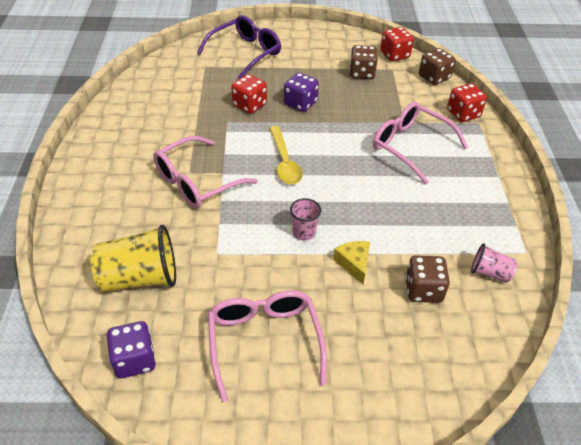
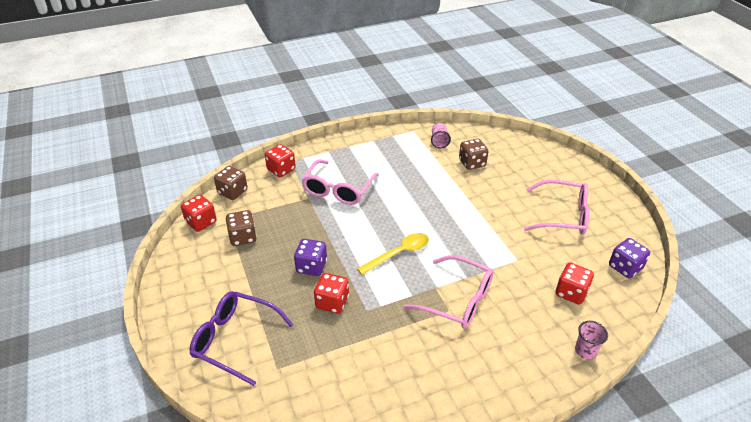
camera: 110 degrees left, 5 degrees down
(140, 278) = (571, 293): yellow cup -> red dice
(264, 343) = (562, 215): pink glasses -> pink glasses turned 135 degrees counterclockwise
(304, 233) = (465, 222): pink cup -> pink cup (585, 351)
(354, 264) = (474, 193): yellow cheese -> none

